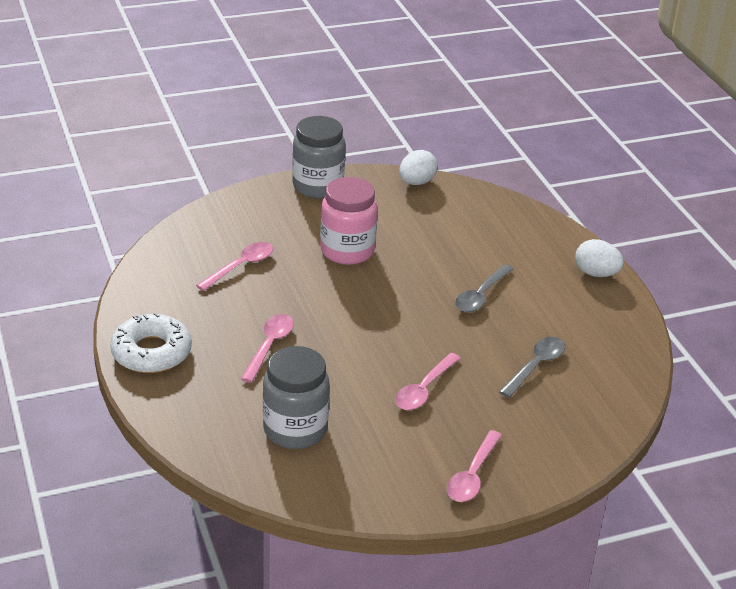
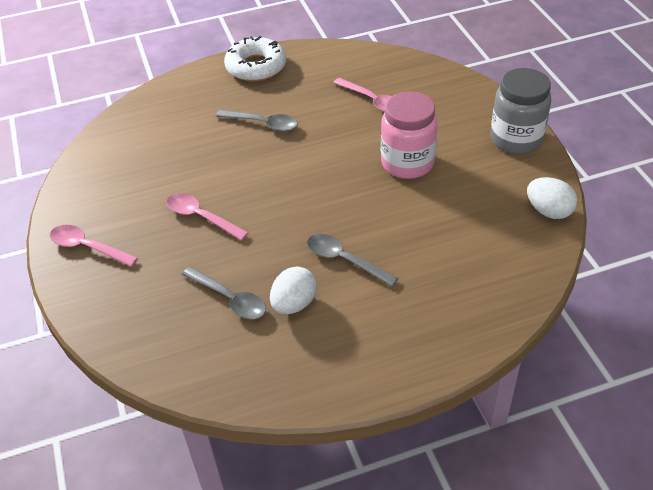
camera: 95 degrees right, 10 degrees up
(269, 346) = (263, 124): pink spoon -> grey spoon
(295, 430) = (159, 143): grey jar -> none
(596, 273) = (397, 366): white egg -> white egg (294, 304)

